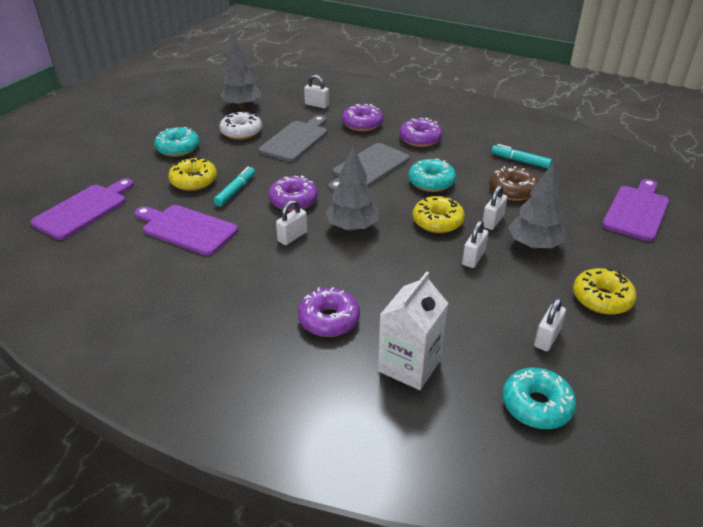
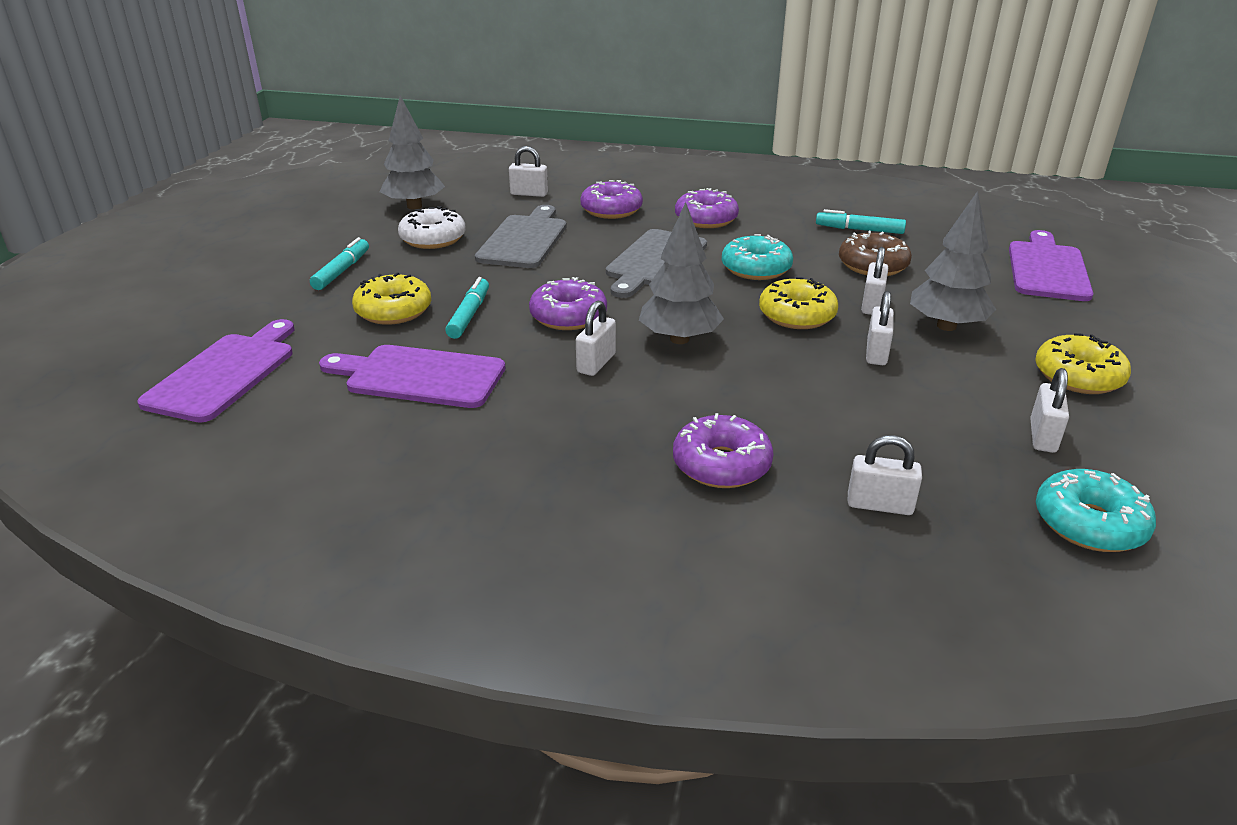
camera: 15 degrees left, 5 degrees down
(178, 148) = (342, 271): turquoise donut -> turquoise marker
(409, 365) = (879, 505): white carton -> white padlock

